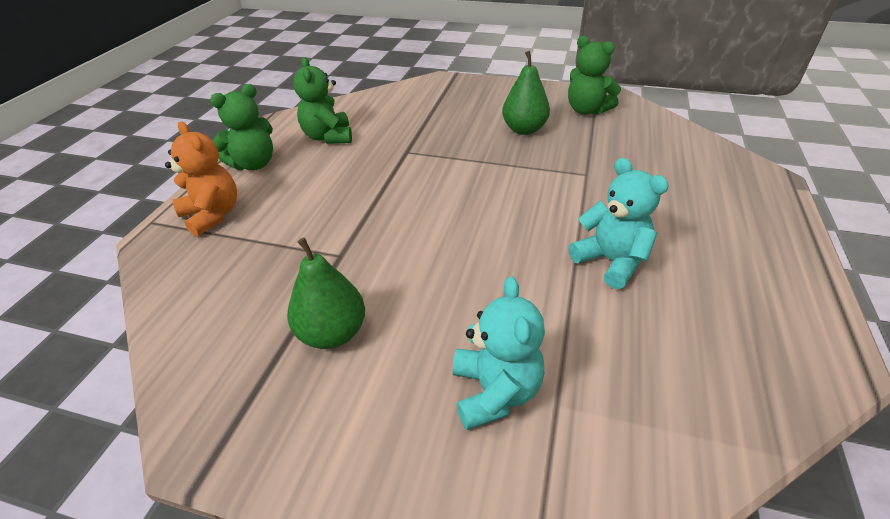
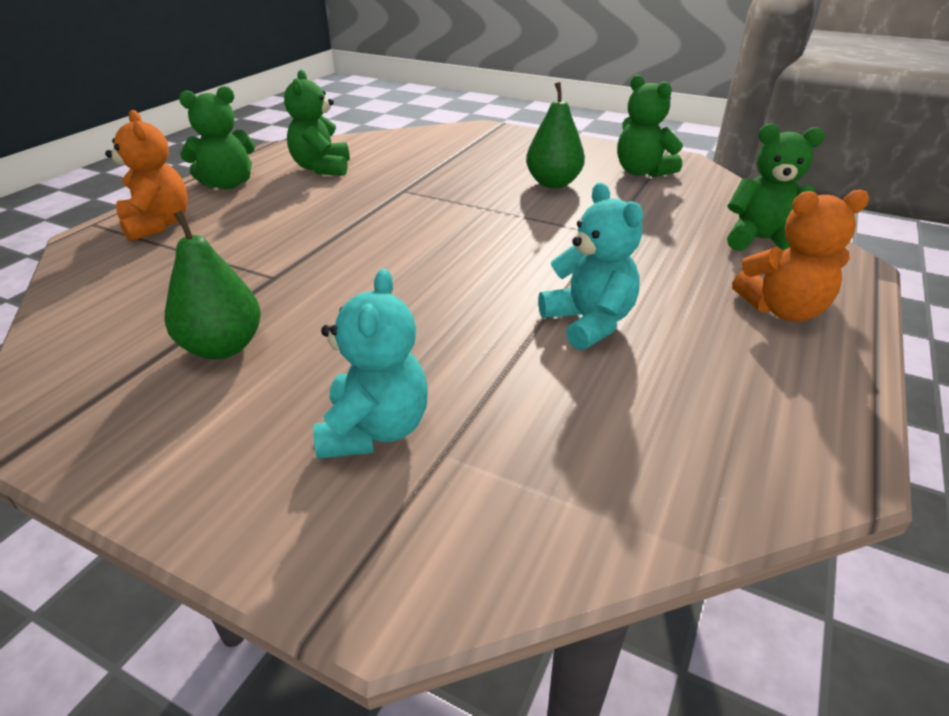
camera: 10 degrees right, 5 degrees down
(701, 165) = (761, 240): none -> green teddy bear
(743, 227) = (782, 310): none -> orange teddy bear

